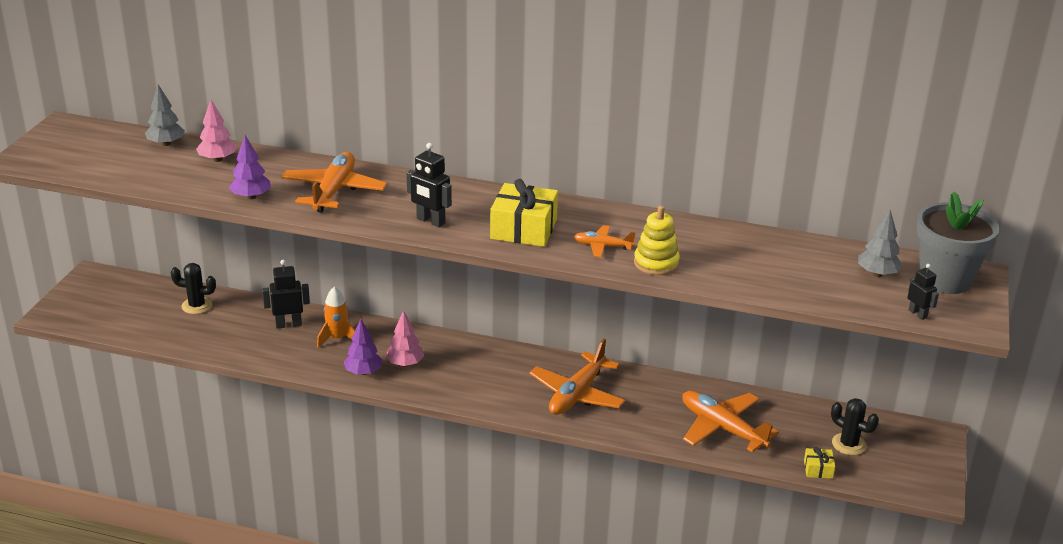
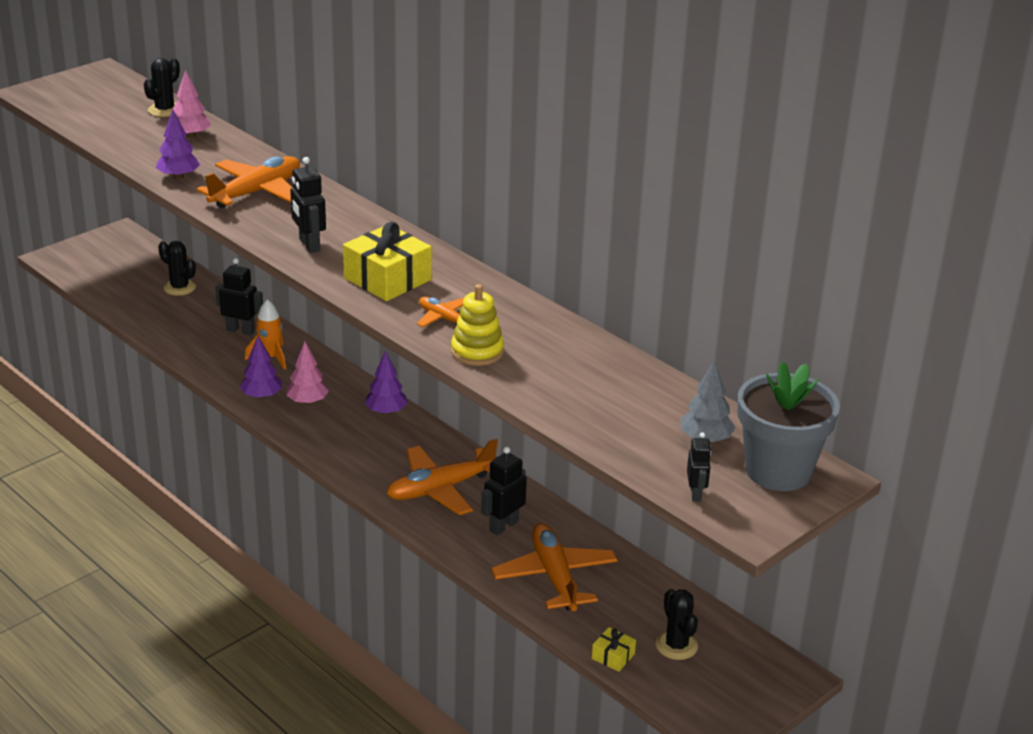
camera: 30 degrees right, 0 degrees up
(166, 144) = (165, 110): grey tree -> black cactus
(474, 350) = (386, 412): none -> purple tree
(650, 405) = (503, 526): none -> black robot

